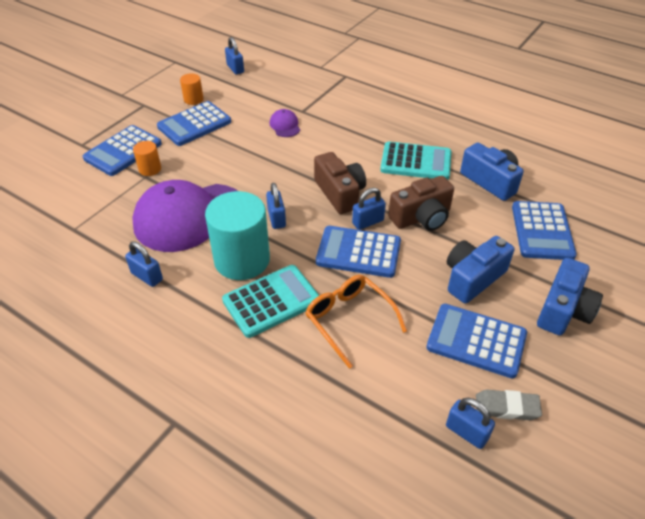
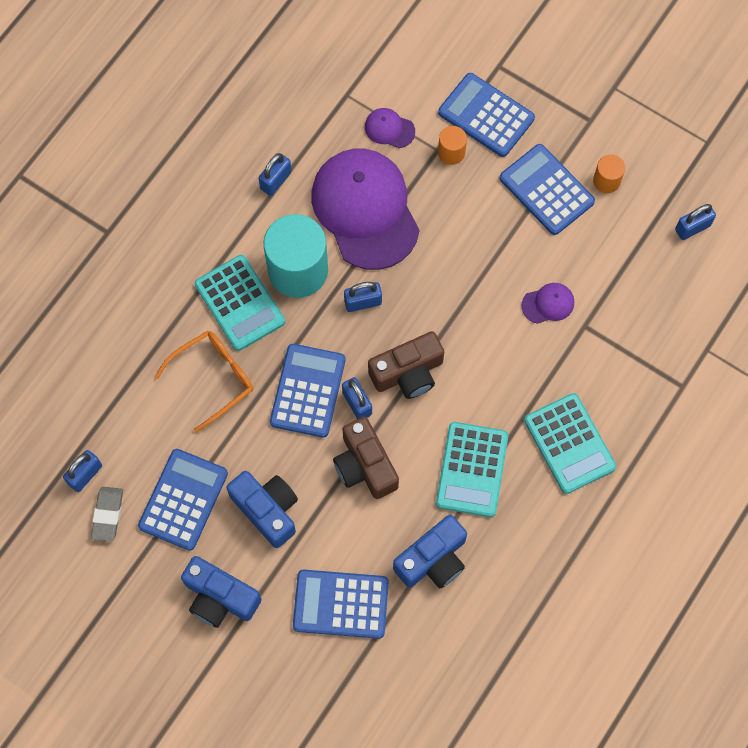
camera: 90 degrees right, 25 degrees up
(117, 203) = (389, 129): none -> purple cap
(390, 119) = (569, 443): none -> turquoise calculator

